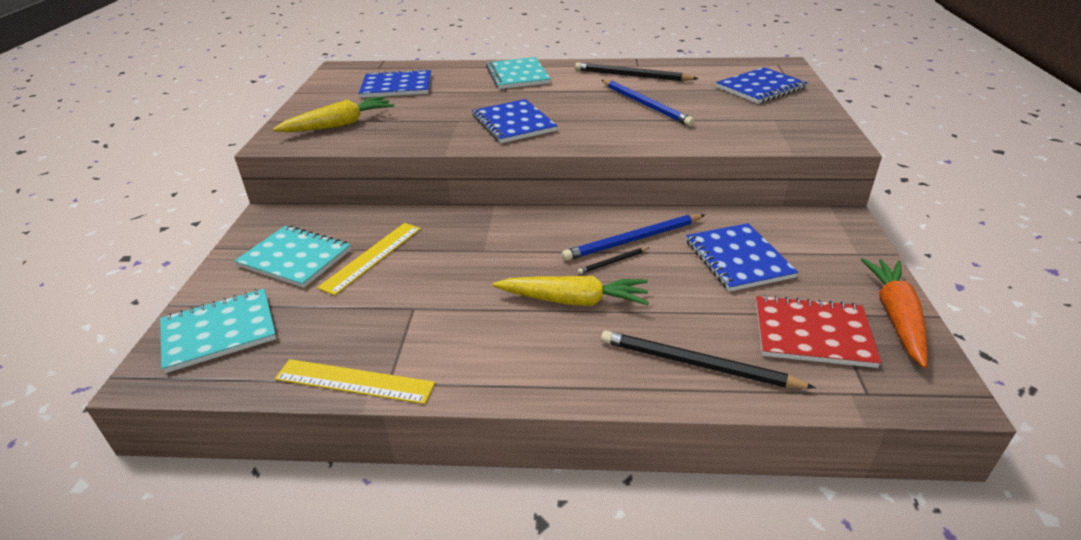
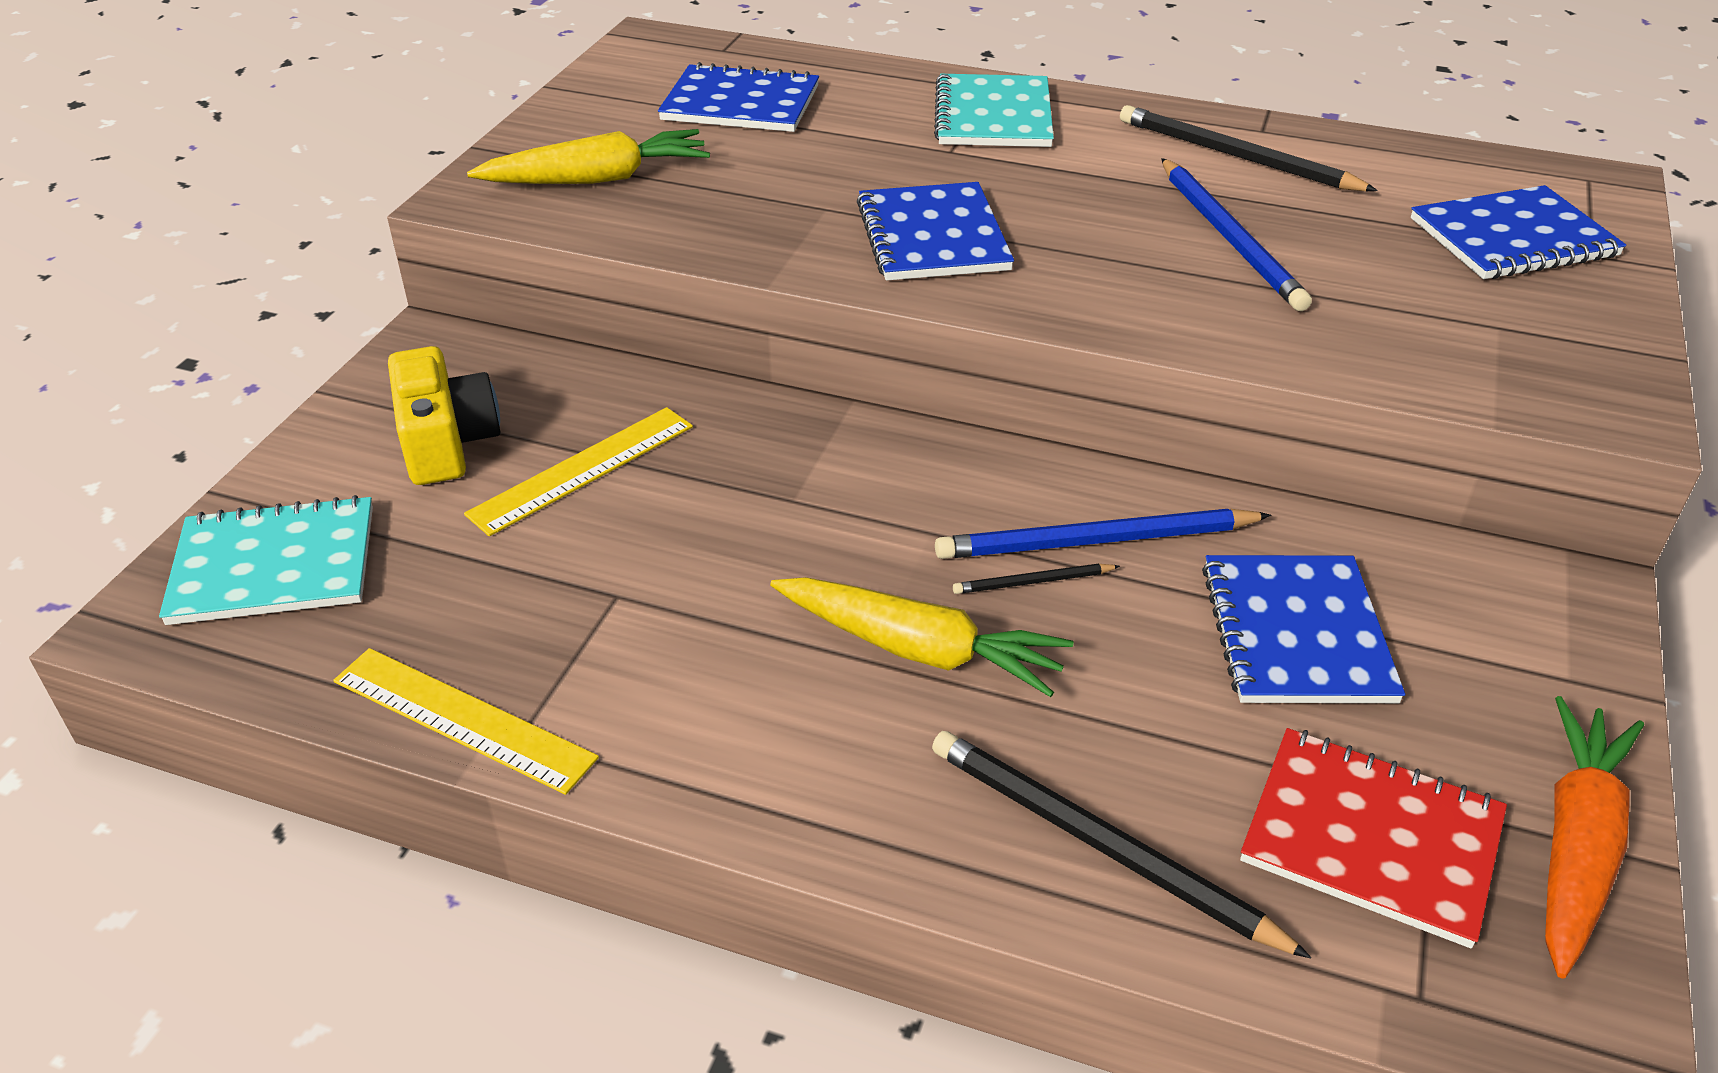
camera: 15 degrees right, 5 degrees up
(295, 258) = (447, 442): turquoise notebook -> yellow camera

